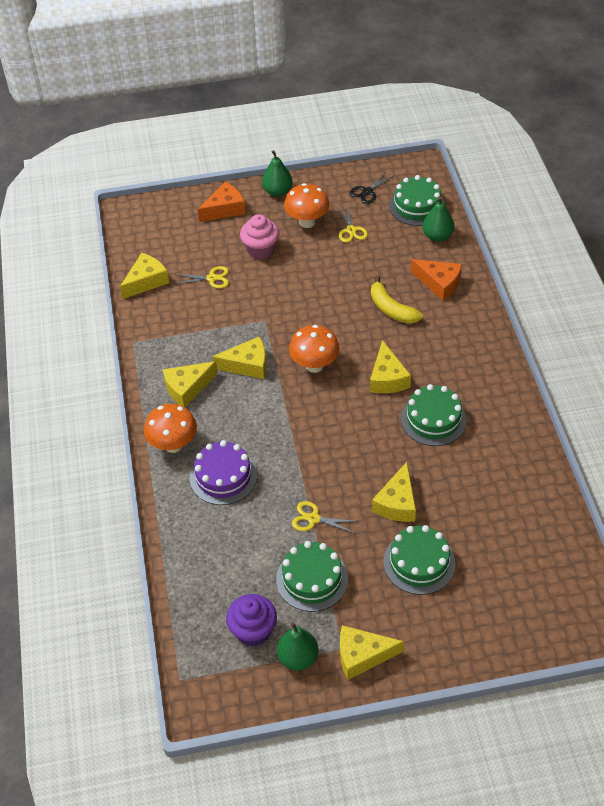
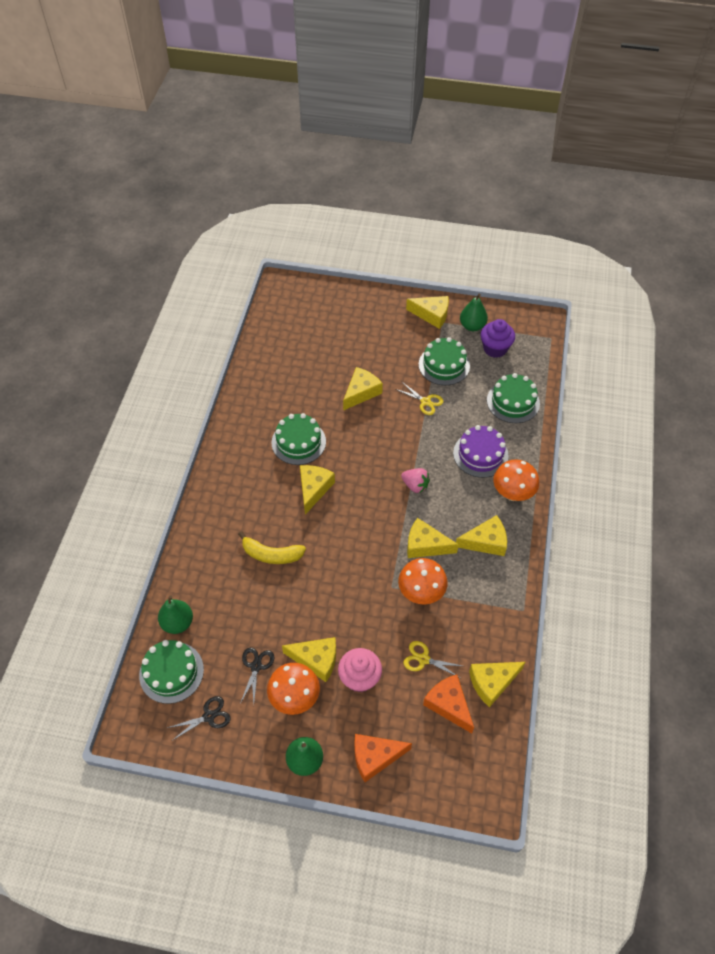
camera: 160 degrees left, 5 degrees up
(282, 417) = (415, 485): none -> pink strawberry
(303, 249) = (316, 660): none -> yellow cheese
(314, 365) = (367, 523): orange mushroom -> orange mushroom (421, 593)
(351, 230) = (256, 666): yellow scissors -> black scissors
(391, 309) = (271, 554): yellow banana -> yellow banana turned 120 degrees clockwise
(419, 562) = (368, 351): green cake -> green cake (513, 402)
(439, 283) = (212, 565): orange cheese -> orange cheese (448, 704)

